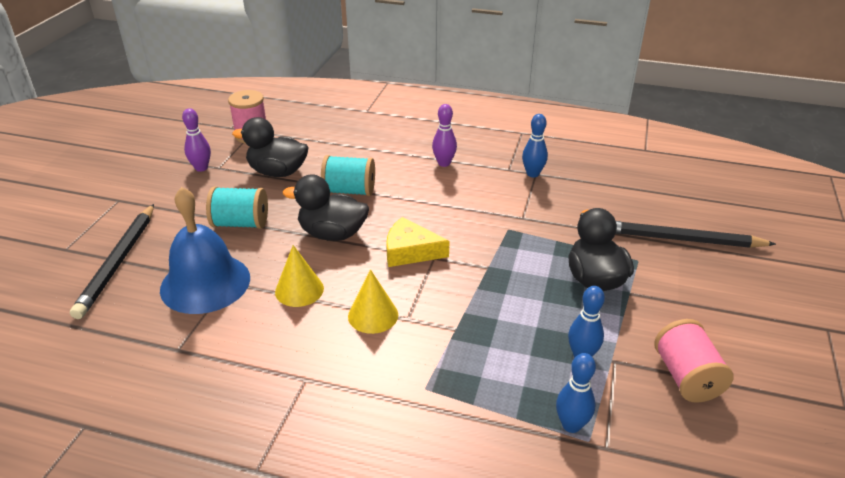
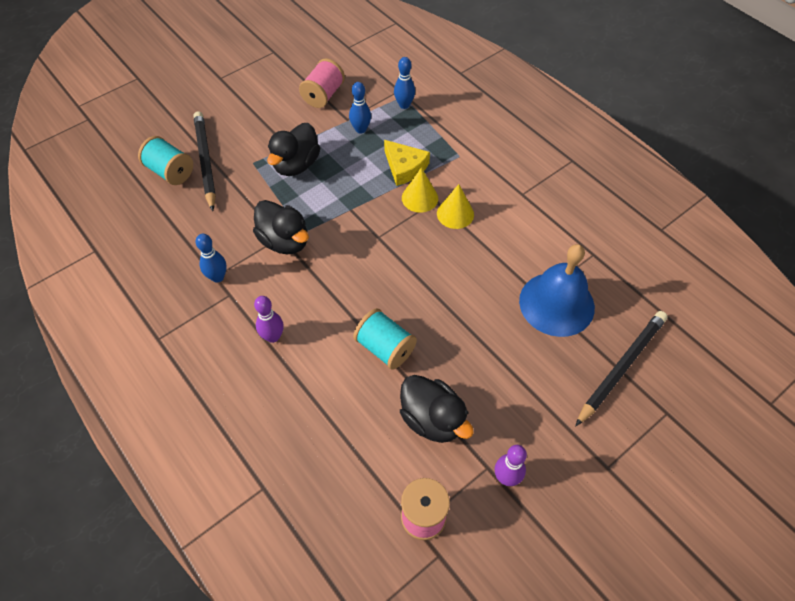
camera: 145 degrees left, 20 degrees up
(241, 223) = (502, 359): turquoise spool -> turquoise spool (170, 172)
(299, 290) = (491, 260): yellow cone -> yellow cone (420, 198)
(332, 234) = (434, 302): black duck -> black duck (284, 241)
(410, 251) = (390, 251): yellow cheese -> yellow cheese (404, 167)
(680, 239) = (205, 161): black pencil -> black pencil turned 150 degrees counterclockwise

